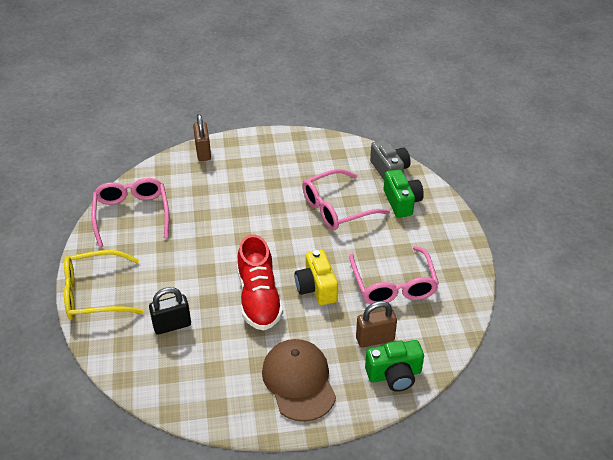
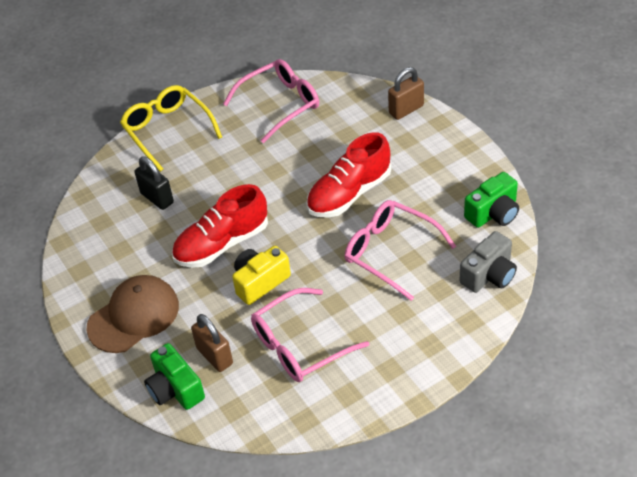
camera: 70 degrees right, 5 degrees up
(263, 209) = (349, 193): none -> red shoe
(402, 202) = (440, 306): green camera -> green camera (493, 213)

